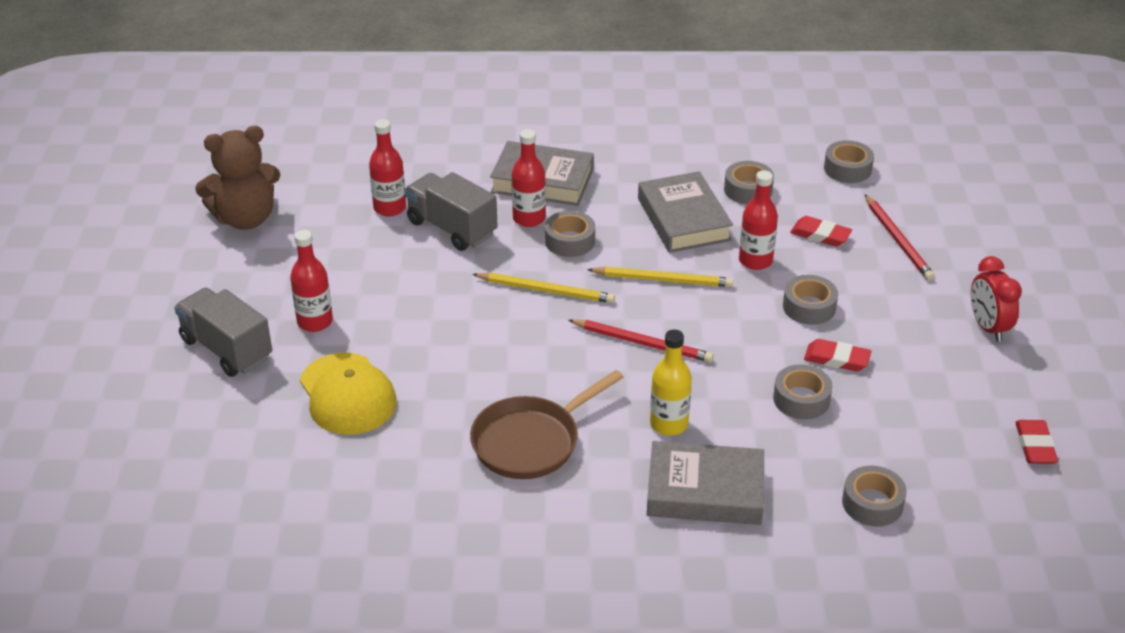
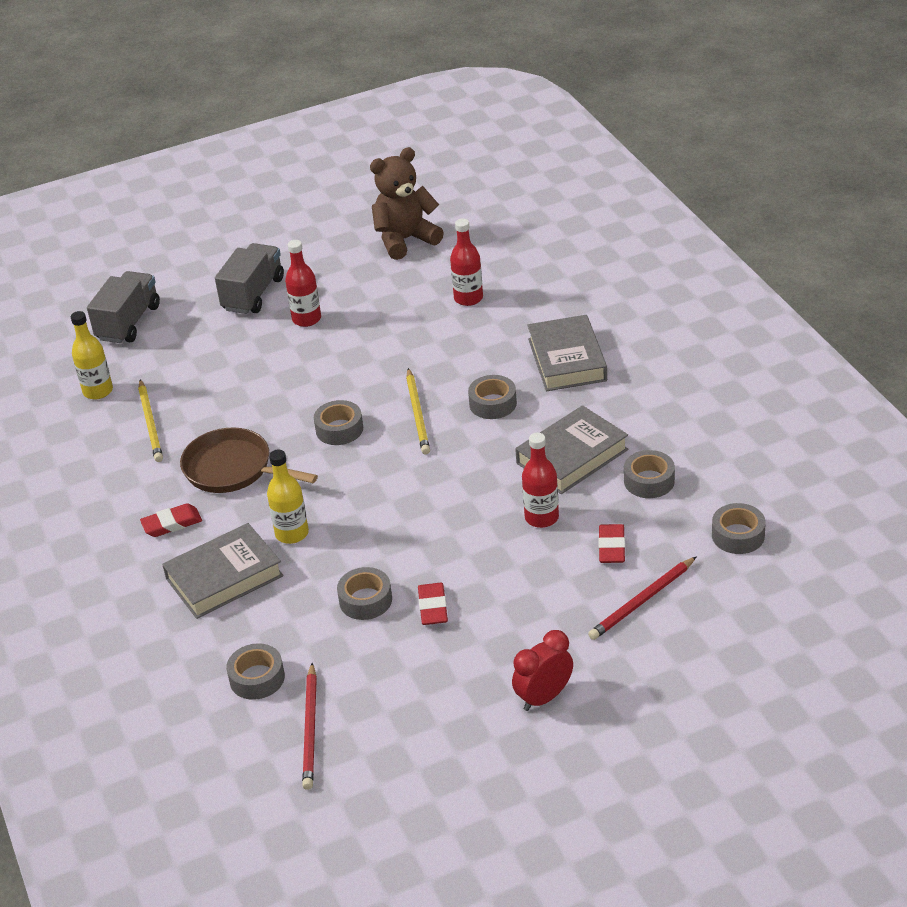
camera: 70 degrees right, 0 degrees up
(245, 218) = (405, 240): brown teddy bear -> brown teddy bear turned 105 degrees clockwise
(290, 521) = (98, 391): none -> yellow bottle
(347, 394) = (236, 365): yellow cap -> none
(451, 228) = (465, 338): grey truck -> grey truck (128, 323)
(529, 218) = (507, 371): red bottle -> none
(643, 343) = (383, 488): red pencil -> red pencil (310, 729)
(663, 280) = (476, 472): yellow pencil -> yellow pencil (150, 423)
(705, 491) = (224, 577): grey book -> grey book turned 75 degrees clockwise
(809, 307) = (496, 570): grey tape -> grey tape (339, 429)
(1035, 445) = (387, 768): red eraser -> red eraser (172, 524)

